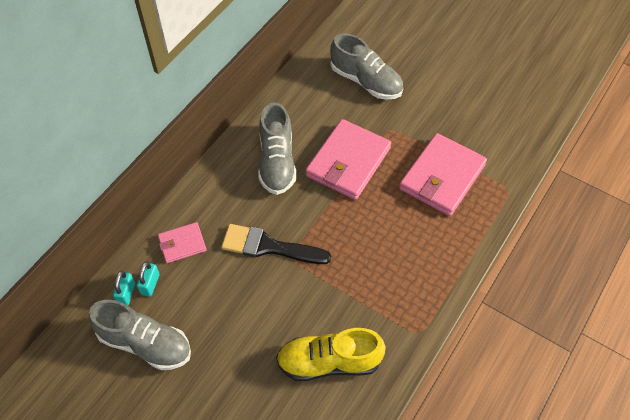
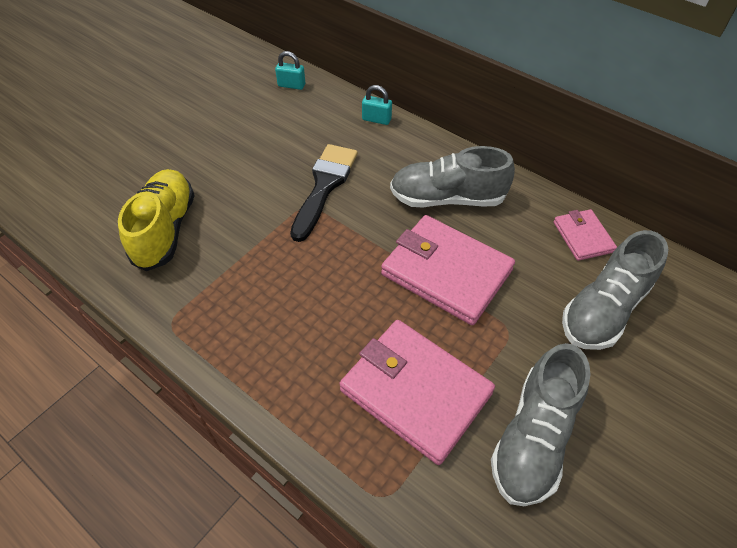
camera: 95 degrees right, 5 degrees down
(145, 343) = (235, 98): grey shoe -> grey shoe (533, 437)
(150, 284) = (297, 99): turquoise padlock -> turquoise padlock (376, 119)
(182, 244) = (340, 120): pink wallet -> pink wallet (582, 237)

